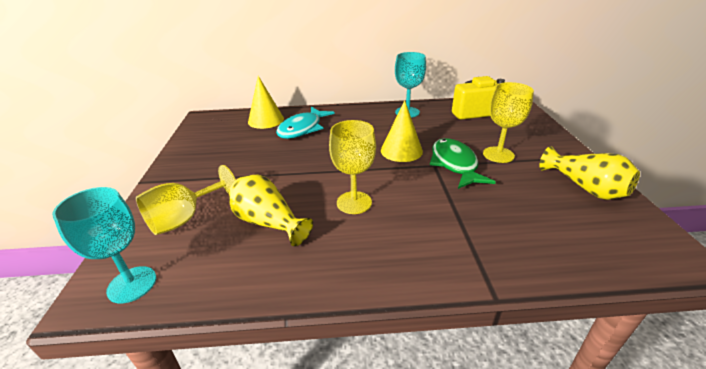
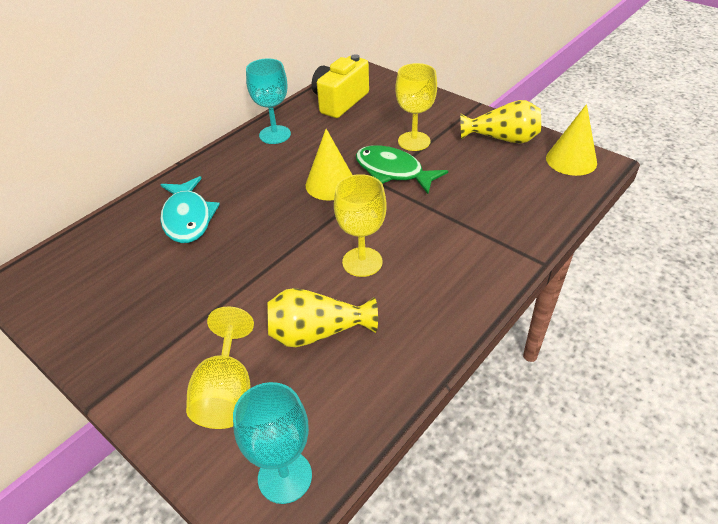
camera: 45 degrees left, 10 degrees up
(266, 120) = (120, 233): yellow cone -> yellow cone (571, 160)

